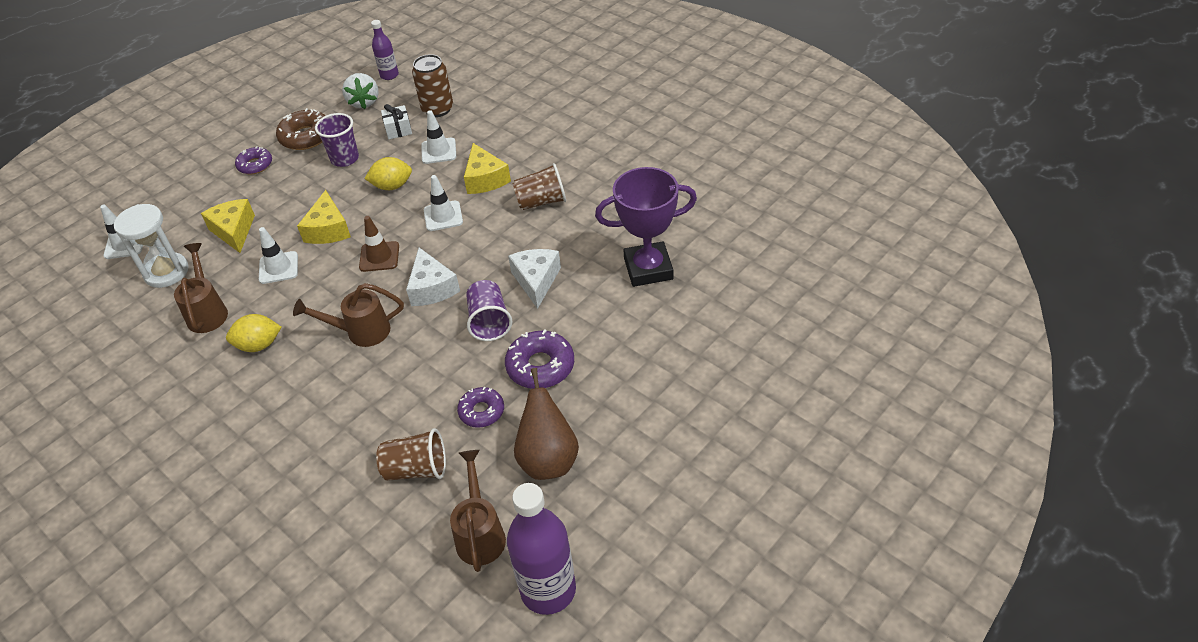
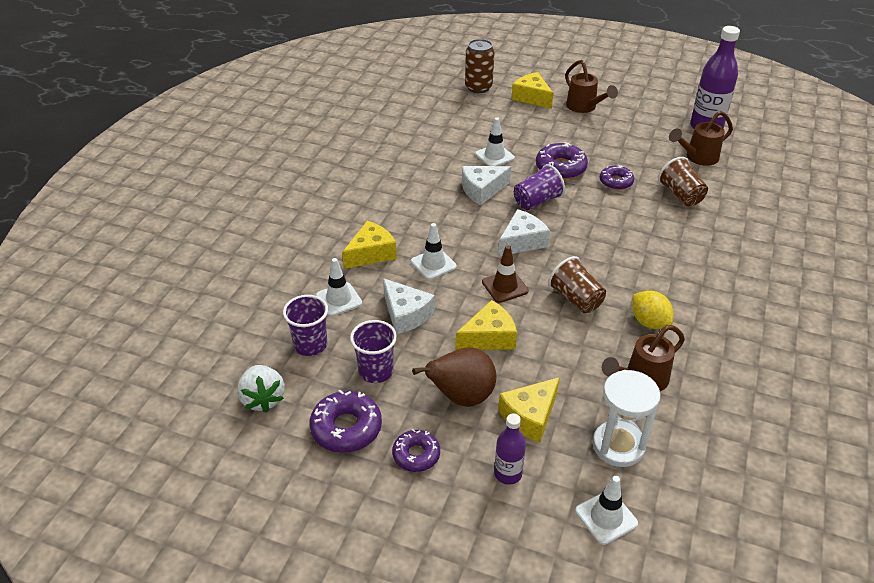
camera: 115 degrees left, 5 degrees down
(278, 268) = (558, 352): white traffic cone -> white traffic cone (494, 156)
(306, 136) = (346, 428): brown donut -> purple donut
(360, 332) = (592, 265): brown watering can -> brown watering can (584, 107)
(364, 102) = (263, 399): white strawberry -> white strawberry turned 105 degrees clockwise
(389, 75) = (199, 397): purple bottle -> purple bottle (508, 474)
(392, 186) = (406, 314): yellow lemon -> white cheese
(398, 130) = (310, 345): white gift -> purple cup
(437, 109) = (264, 325): brown can -> brown can (478, 87)
(541, 201) = (389, 211): brown cup -> brown cup (575, 299)
(548, 459) = (628, 147): brown pear -> brown pear (461, 397)
(648, 269) = (441, 144): purple trophy -> none
(725, 394) = (532, 97): none -> yellow cheese

